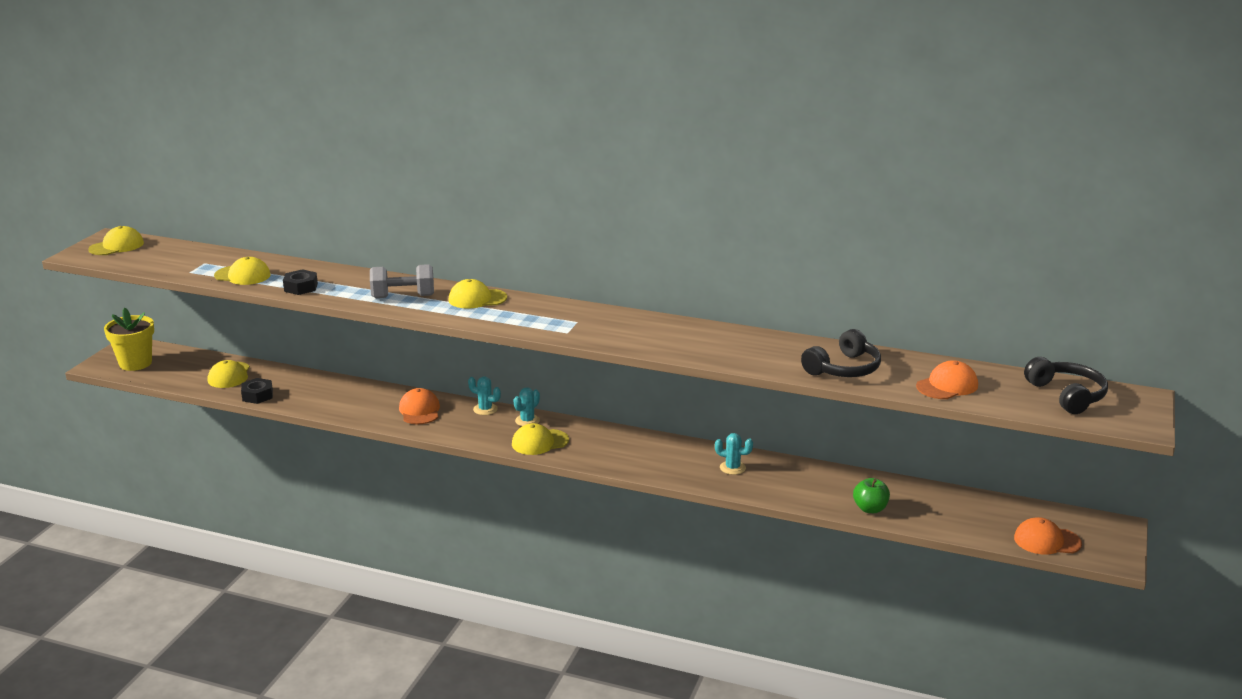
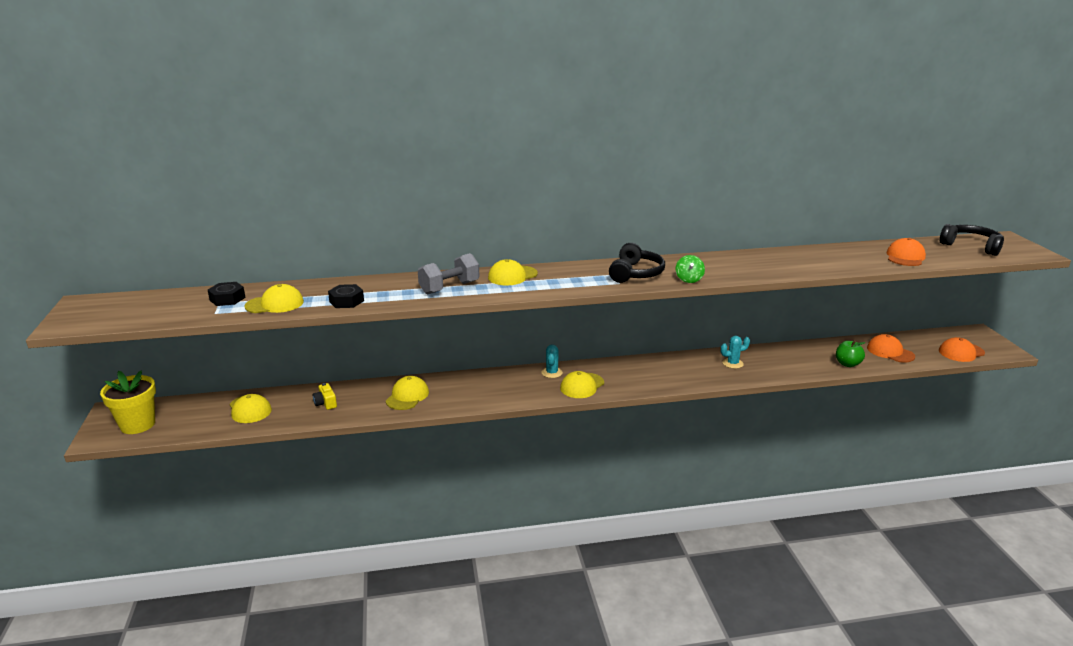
camera: 30 degrees left, 0 degrees up
(116, 246) = (100, 308): yellow cap -> yellow cap (407, 396)
(257, 395) = (299, 418): black nut -> black nut (227, 299)
(293, 388) = (326, 403): none -> yellow camera
(419, 411) = (458, 389): orange cap -> orange cap (890, 352)
(485, 409) = (509, 373): turquoise cactus -> none
(643, 347) = (689, 279): none -> green spinning top
(844, 369) = (833, 262): black headphones -> black headphones (635, 273)

